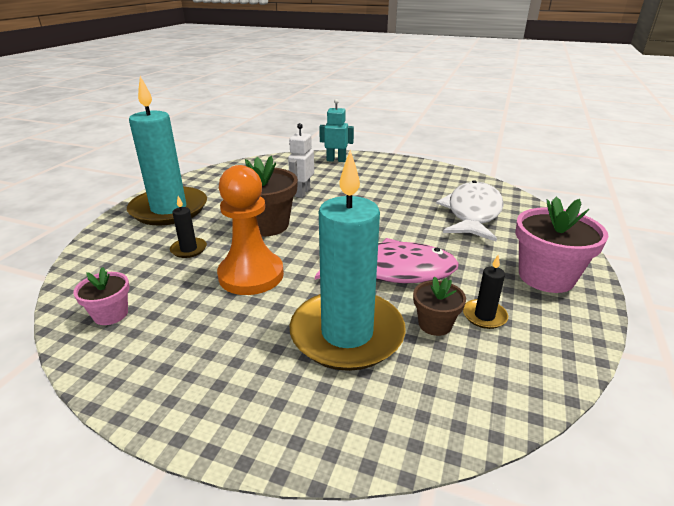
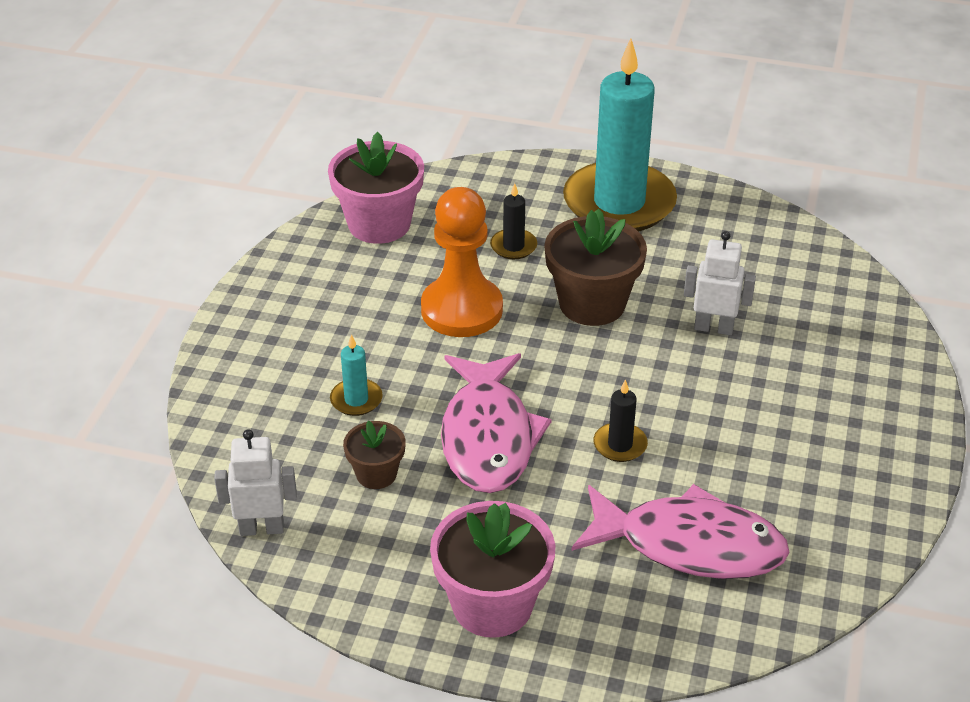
camera: 85 degrees right, 10 degrees up
(111, 314) = (379, 224): pink flower pot -> pink flower pot, size x1.82
(336, 160) = (881, 358): turquoise robot -> none
(347, 333) = (356, 400): turquoise candle -> turquoise candle, size x0.40
(472, 213) = (689, 545): white fish -> pink fish
(484, 316) = (395, 522): black candle -> black candle (620, 445)
(515, 398) = (261, 528): none -> white robot

